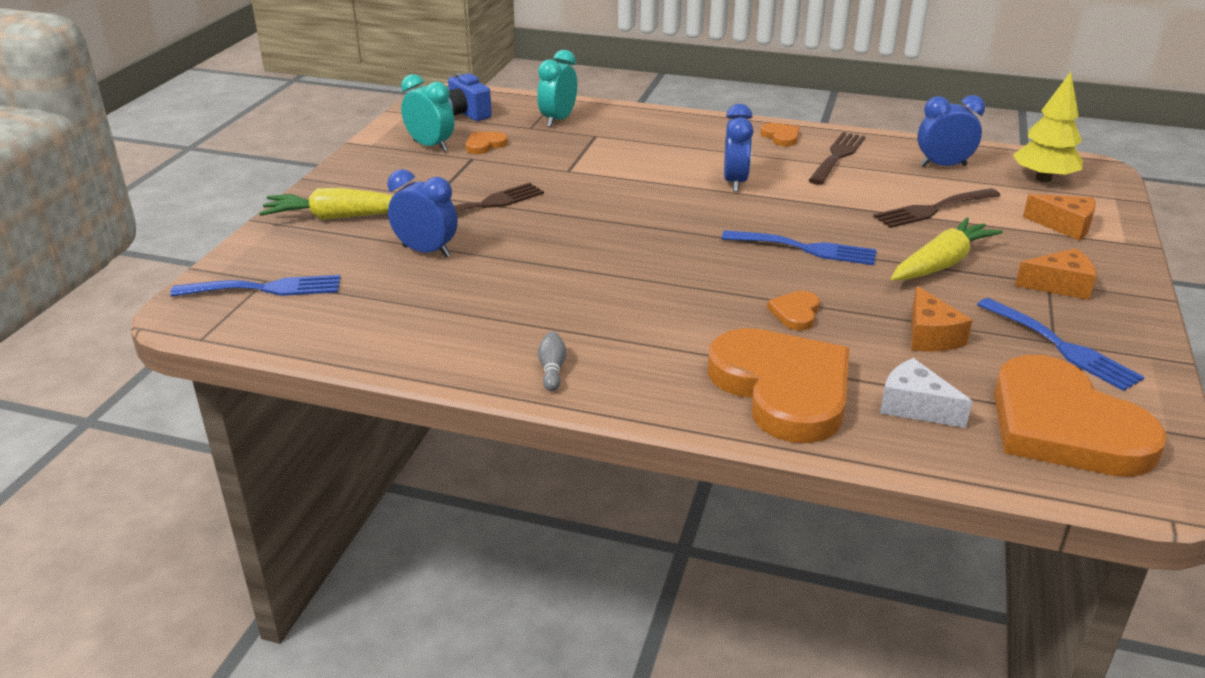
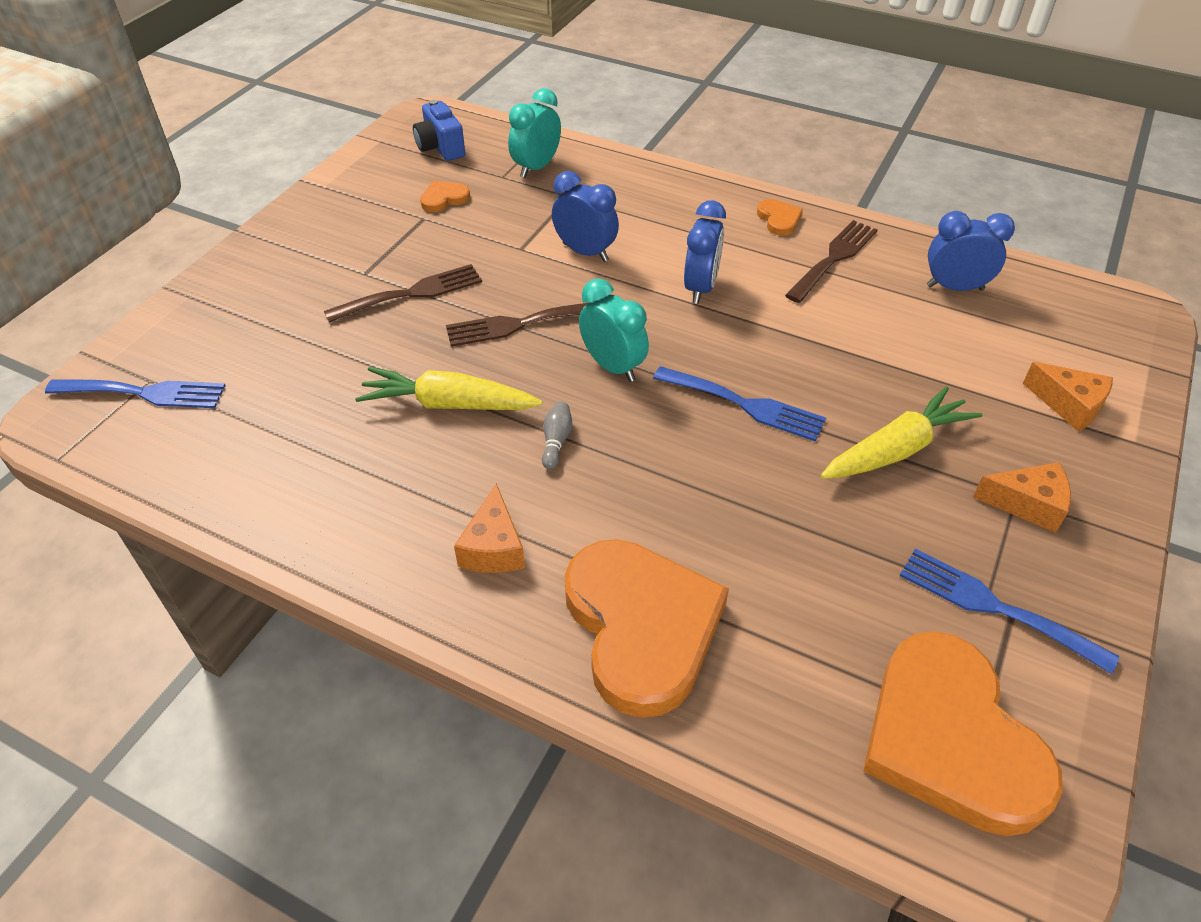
camera: 10 degrees right, 15 degrees up
(337, 217) = (252, 294): yellow carrot -> yellow carrot (449, 404)
(426, 251) = (327, 357): blue clock -> blue clock (585, 252)
(430, 146) = (385, 195): turquoise clock -> turquoise clock (613, 366)
(552, 369) = (398, 558): grey bowling pin -> grey bowling pin (556, 441)
(795, 313) = (697, 507): orange heart -> none
(914, 406) = (783, 678): white cheese -> none
(930, 336) = (842, 566): orange cheese -> orange cheese (493, 547)
(933, 209) = (917, 358): brown fork -> brown fork (520, 324)
(1043, 179) = (1070, 322): yellow tree -> none
(1062, 347) = (994, 607): blue fork -> blue fork turned 150 degrees clockwise

